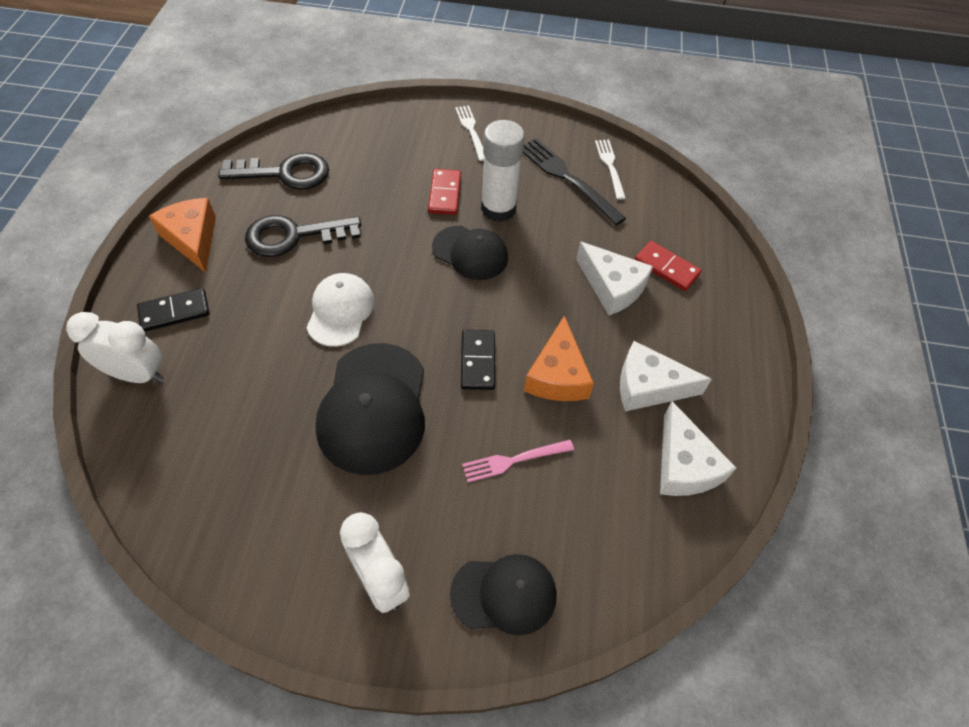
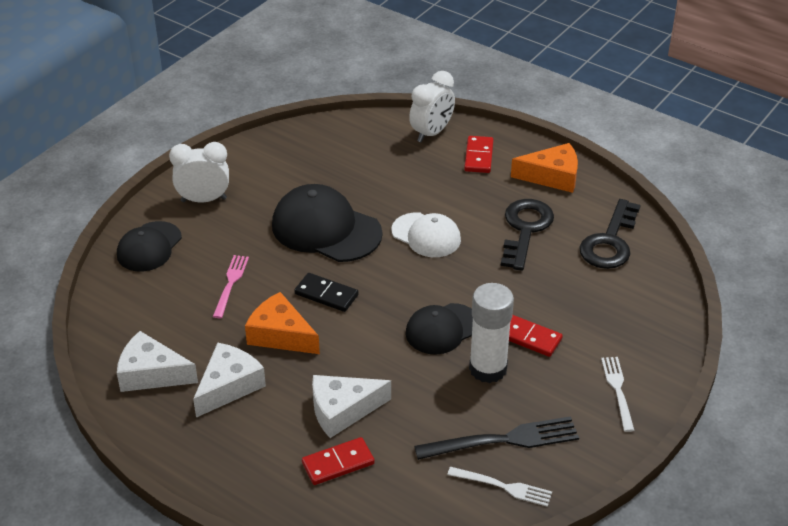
camera: 120 degrees right, 15 degrees down
(174, 312) = (478, 156): black domino -> red domino
(471, 130) = (617, 390): white fork -> white fork turned 105 degrees counterclockwise

